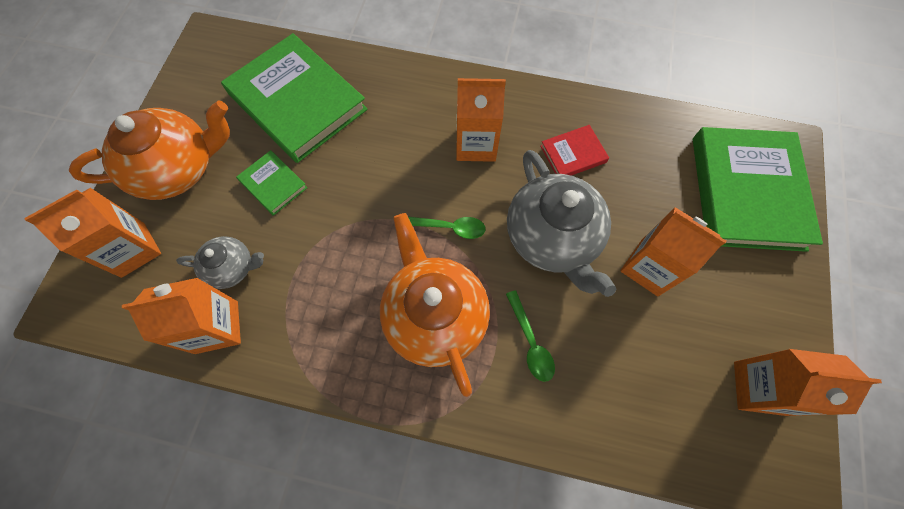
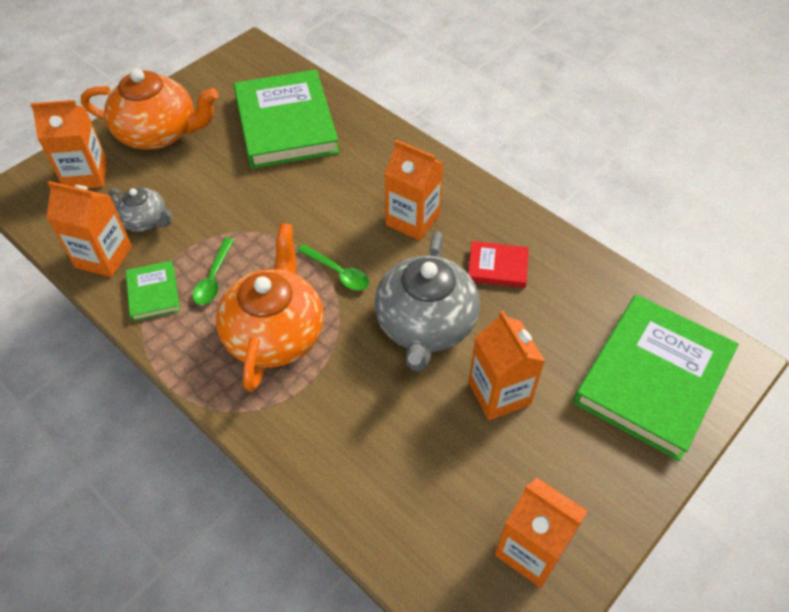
camera: 30 degrees right, 15 degrees down
(273, 184) = (221, 176): green book -> green book (153, 293)
(530, 342) = (341, 396): green spoon -> green spoon (213, 279)

